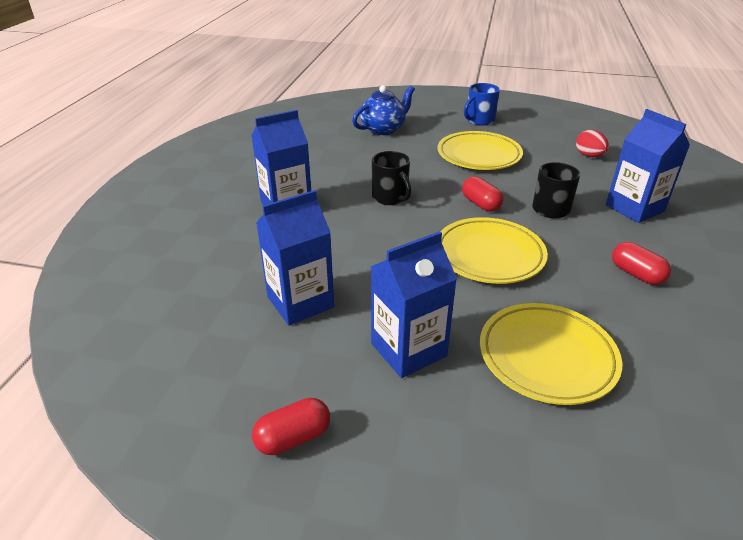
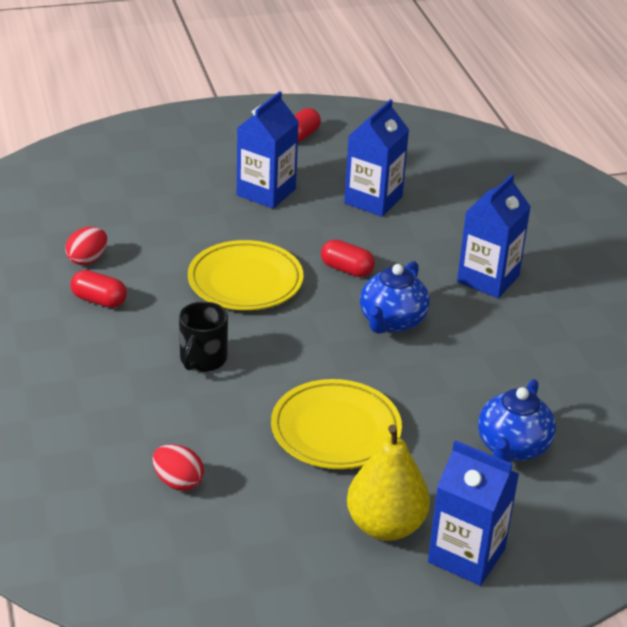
camera: 150 degrees right, 0 degrees up
(390, 197) = (392, 322): black mug -> blue teapot
(479, 120) = (385, 526): blue mug -> yellow pear
(480, 204) = (286, 342): red capsule -> red capsule (346, 269)
(547, 357) = (164, 213): yellow plate -> none
(634, 208) = (104, 390): blue carton -> blue carton (466, 555)
(648, 321) = (87, 259): none -> red egg

